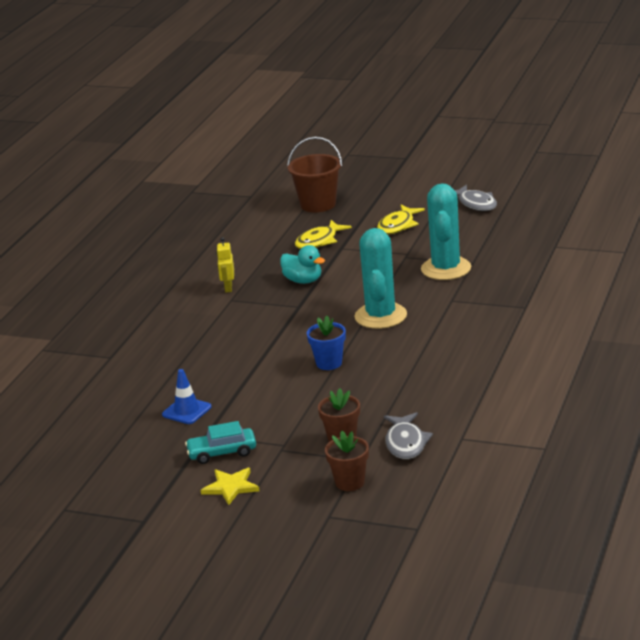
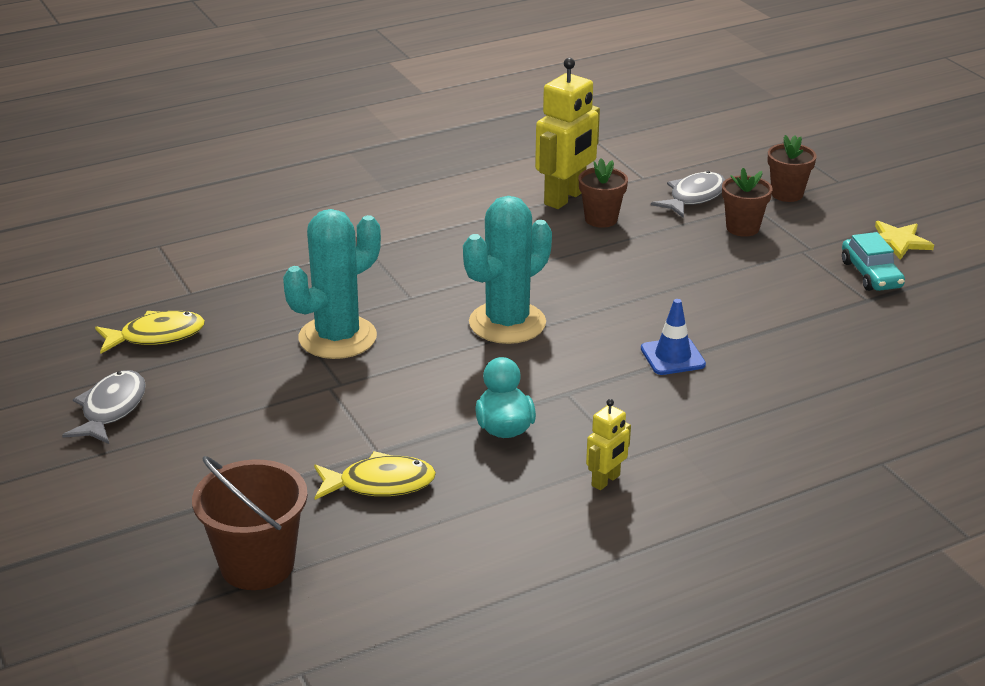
camera: 140 degrees left, 5 degrees up
(186, 411) = (860, 335): blue traffic cone -> blue traffic cone (672, 357)
(222, 452) = (871, 274): turquoise car -> turquoise car turned 45 degrees clockwise
(329, 363) = (644, 302): blue flower pot -> none
(398, 226) = (253, 440): yellow fish -> yellow fish (156, 336)
(435, 394) = (601, 219): none -> brown flower pot
(481, 395) = (565, 198): none -> yellow robot

